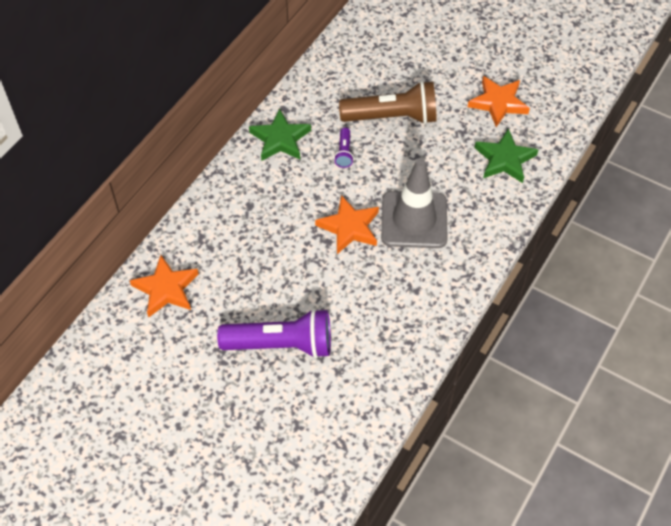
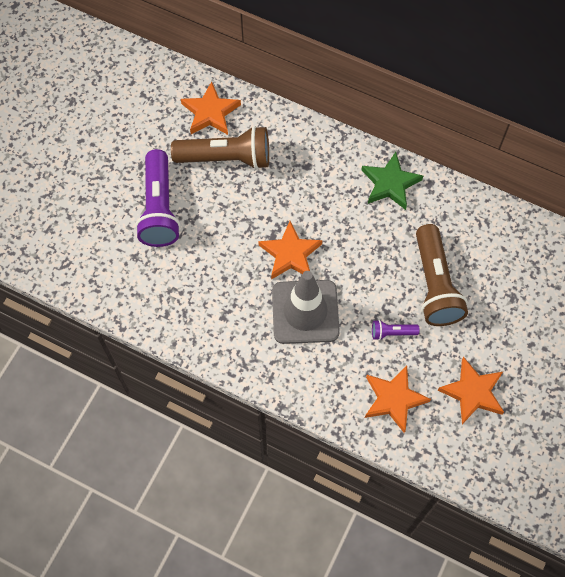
camera: 85 degrees right, 10 degrees up
(228, 277) = (226, 158): none -> brown flashlight
(344, 153) = (381, 242): purple flashlight -> purple flashlight (392, 332)
(504, 159) = (394, 399): green star -> orange star

